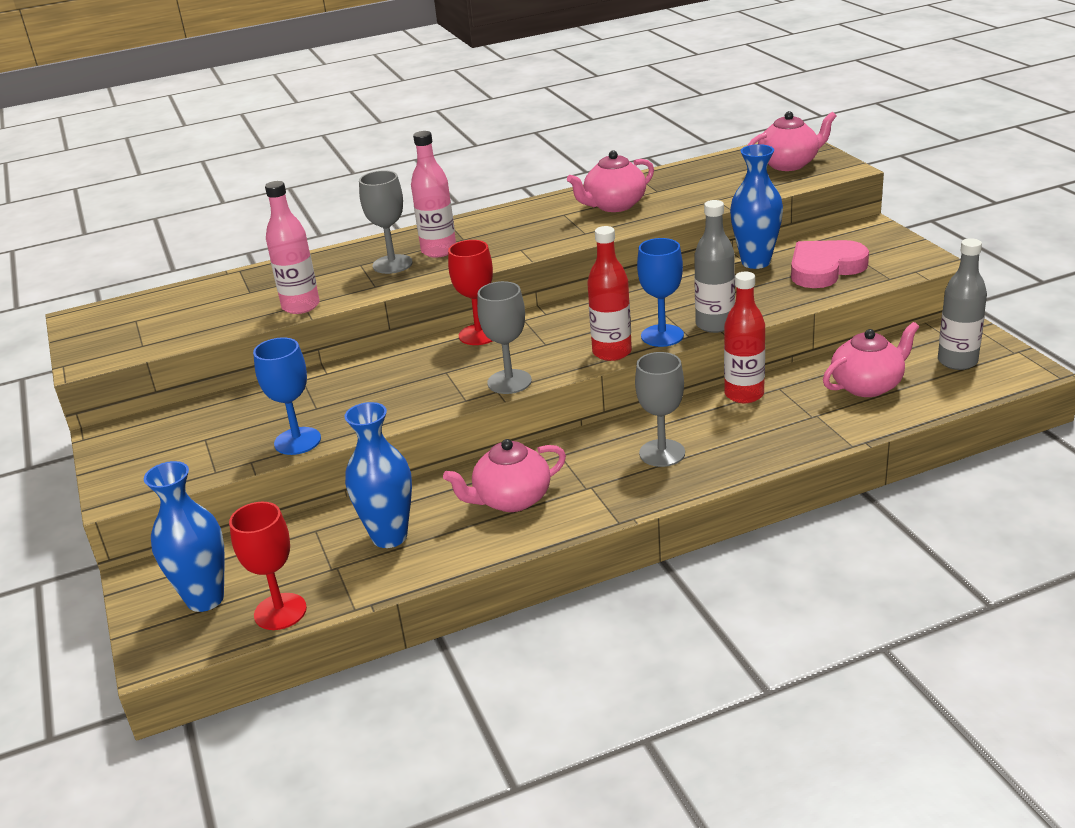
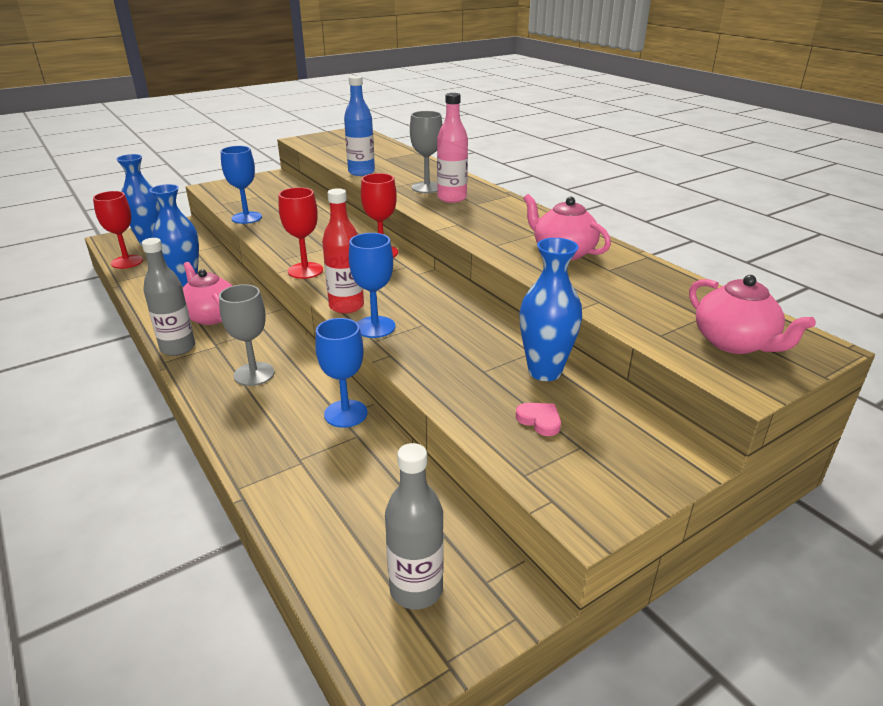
camera: 75 degrees right, 0 degrees up
(301, 306) = (361, 172): pink bottle -> blue bottle
(509, 382) = (305, 270): grey goblet -> red goblet
(715, 325) = (396, 353): grey bottle -> grey bottle (178, 348)
(744, 394) = (346, 413): red bottle -> blue goblet
(825, 269) = (539, 420): pink heart -> pink heart, size x0.45
(867, 386) = (357, 501): pink teapot -> none

